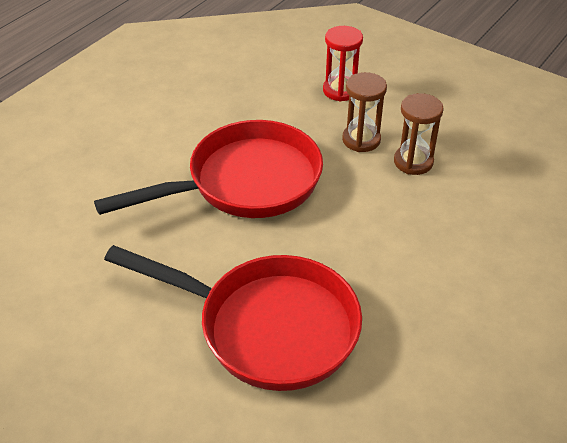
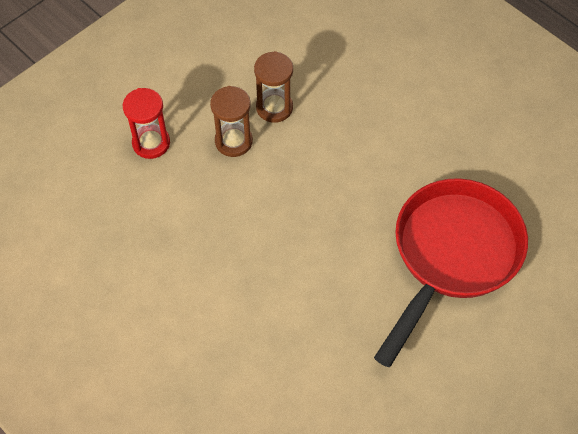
camera: 80 degrees left, 15 degrees up
(245, 182) = (273, 249): red pan -> none

